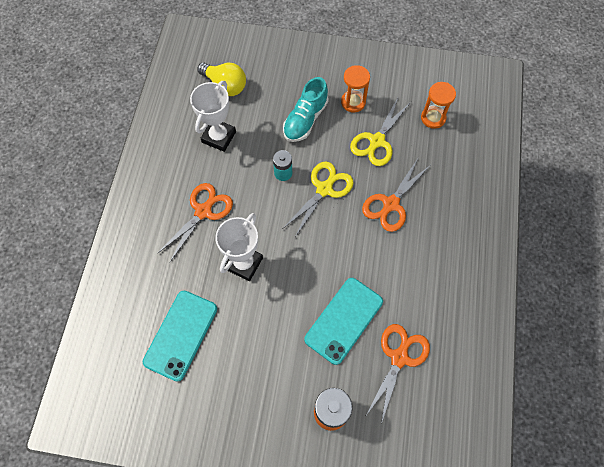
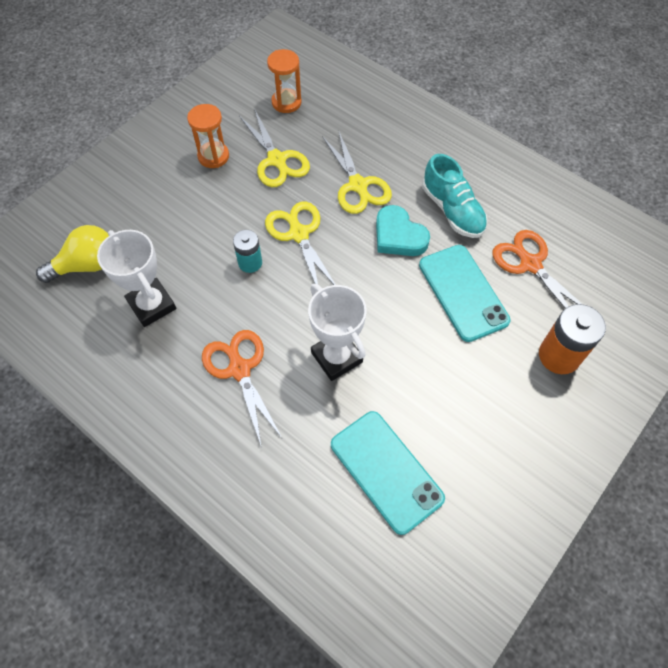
camera: 60 degrees left, 5 degrees down
(305, 119) = (199, 209): turquoise shoe -> turquoise shoe (452, 210)
(364, 253) = (398, 236): none -> turquoise heart
(390, 204) = (358, 186): orange scissors -> yellow scissors

